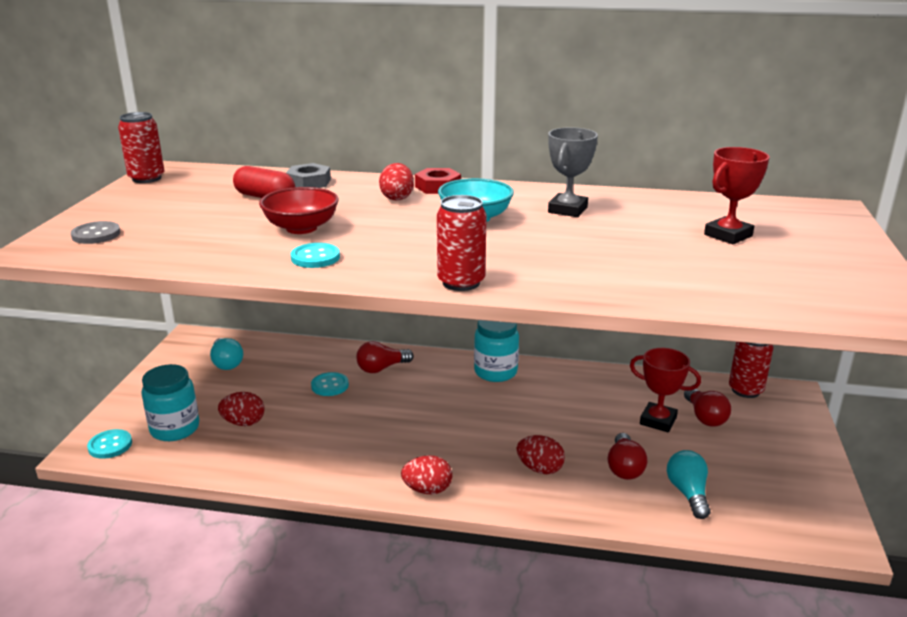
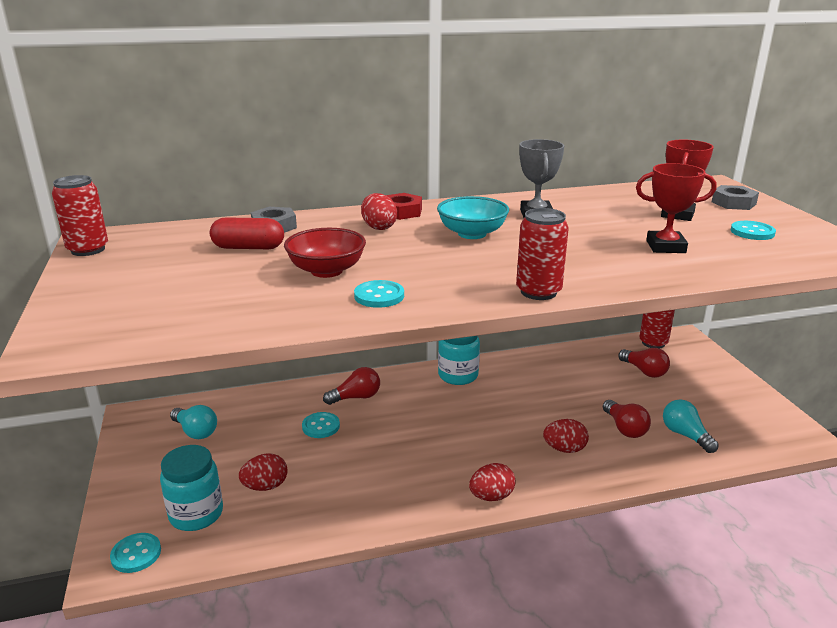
camera: 25 degrees left, 0 degrees up
(96, 235) = (107, 319): grey button -> none
(382, 368) = (356, 397): red light bulb -> red light bulb turned 150 degrees counterclockwise
(658, 421) = (615, 383): red trophy -> red trophy (665, 247)
(791, 269) = (752, 232): none -> turquoise button
(820, 234) = (733, 203): none -> grey nut

